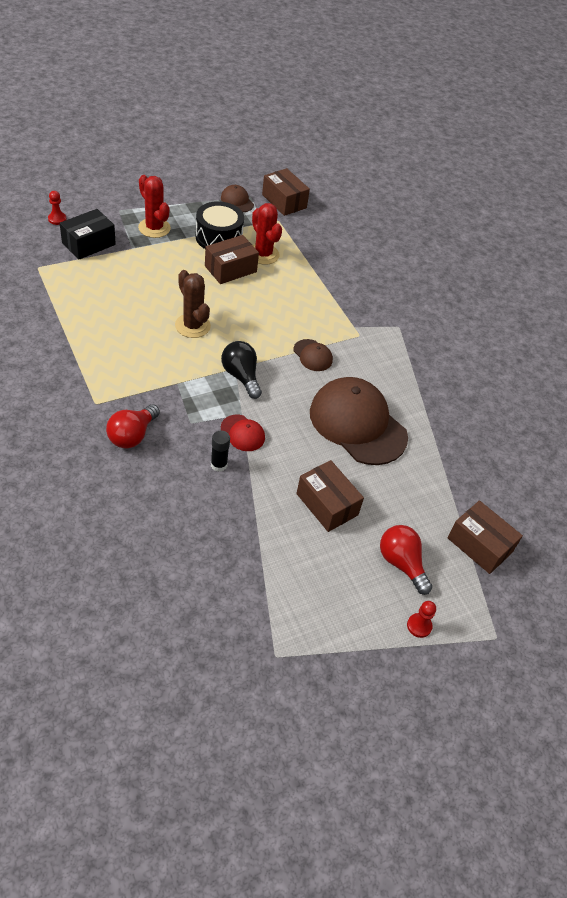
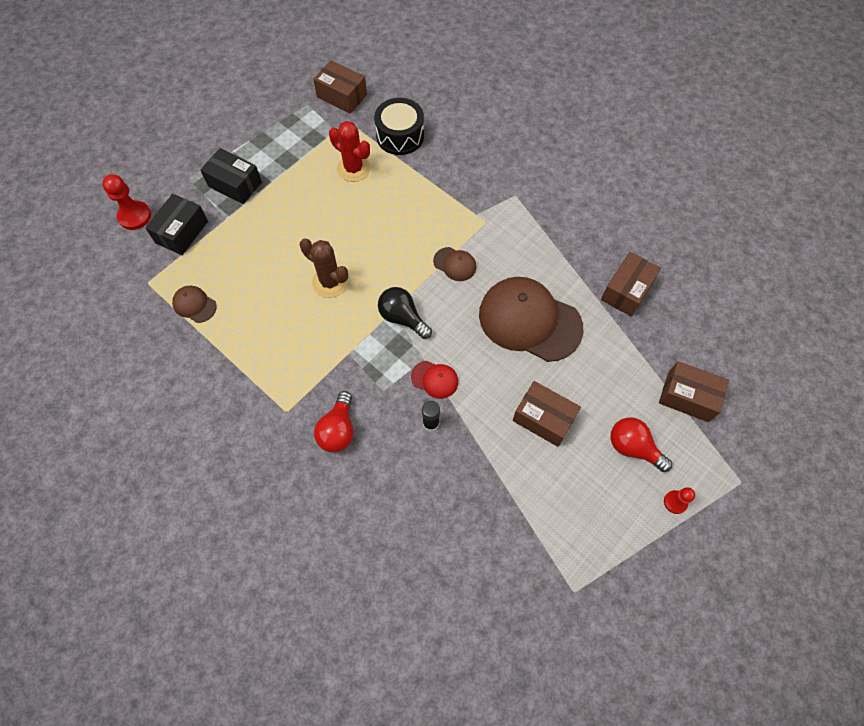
camera: 15 degrees left, 15 degrees up
(57, 219) = (135, 216): red pawn -> red pawn, size x1.69
(154, 228) = (235, 184): red cactus -> black box
(219, 237) = (302, 168): black drum -> black drum (400, 136)
(230, 269) = (332, 200): brown box -> brown box (626, 291)
(237, 201) = (297, 116): brown cap -> brown cap (194, 305)

